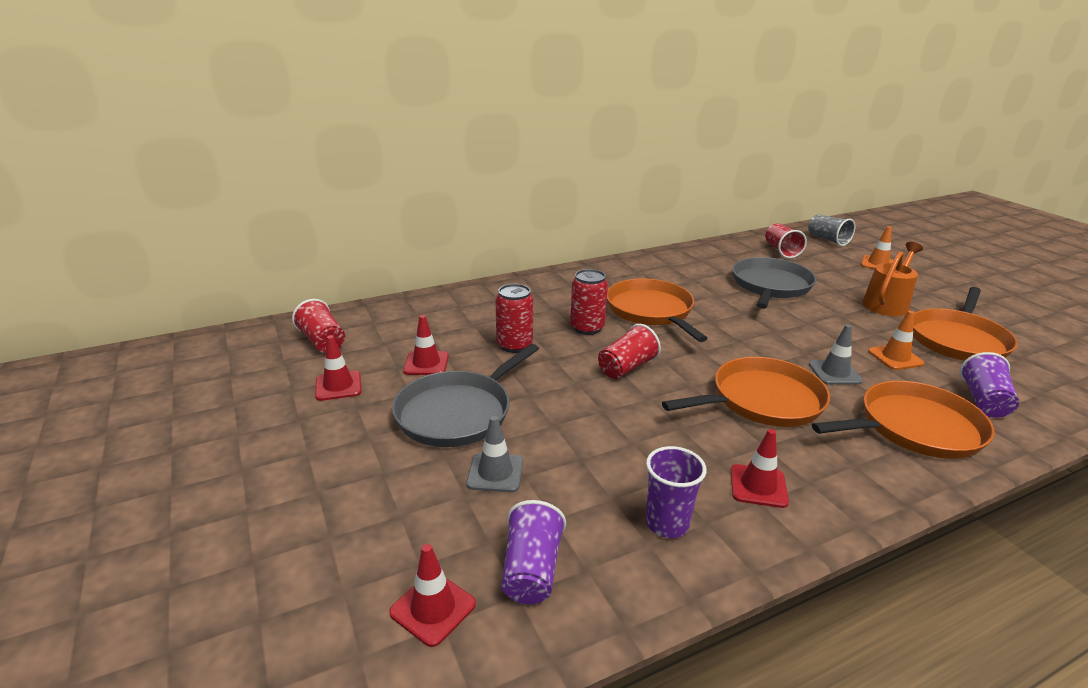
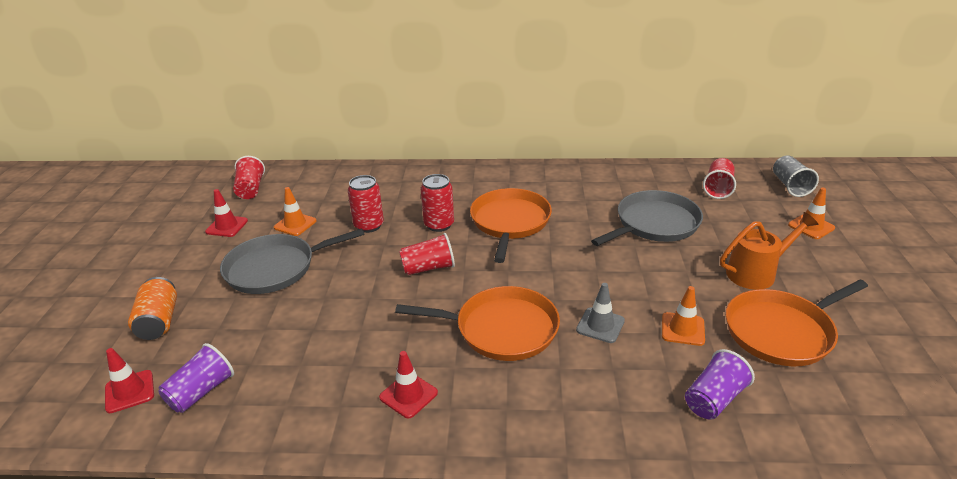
camera: 30 degrees right, 5 degrees up
(373, 513) = (159, 321): none -> orange can
(426, 363) = (295, 224): red traffic cone -> orange traffic cone
(495, 473) = (251, 320): grey traffic cone -> none
(667, 524) = (313, 396): purple cup -> none
(914, 428) = (605, 398): orange pan -> none

